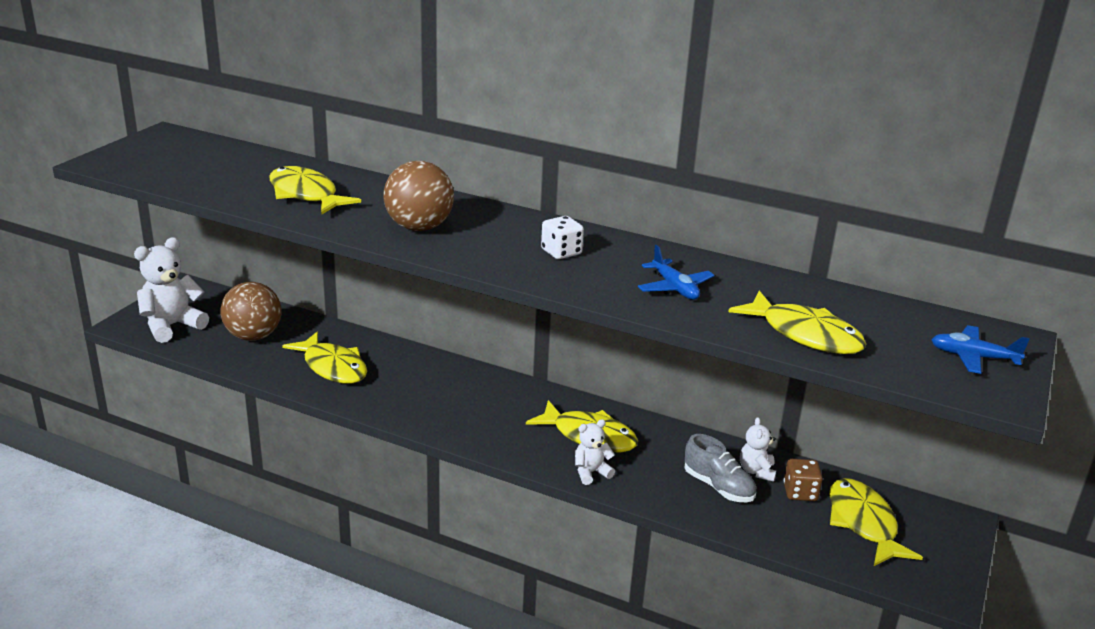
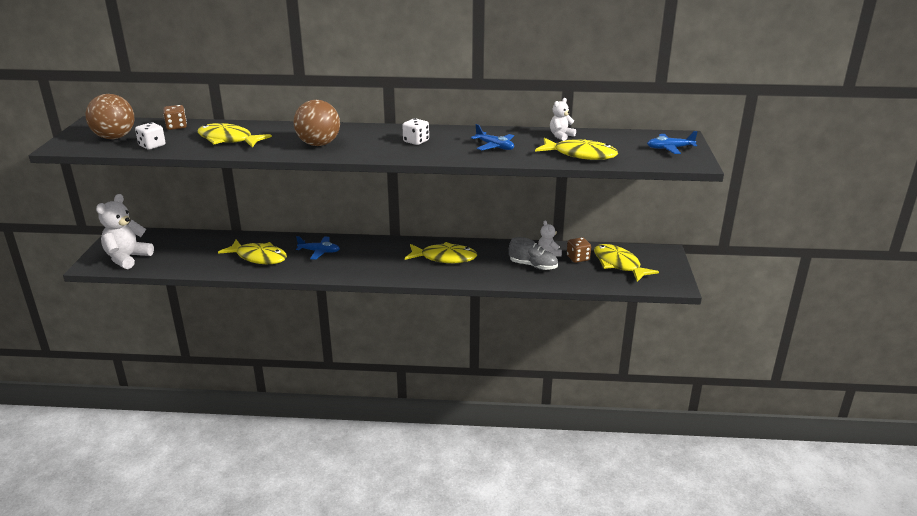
camera: 20 degrees left, 0 degrees up
(204, 184) = (152, 145): none -> white dice
(253, 336) = (191, 252): brown ball -> brown ball (115, 137)
(258, 160) = (176, 127): none -> brown dice
(418, 379) = (319, 252): none -> blue plane
(591, 472) = (458, 275): white teddy bear -> white teddy bear (561, 136)

